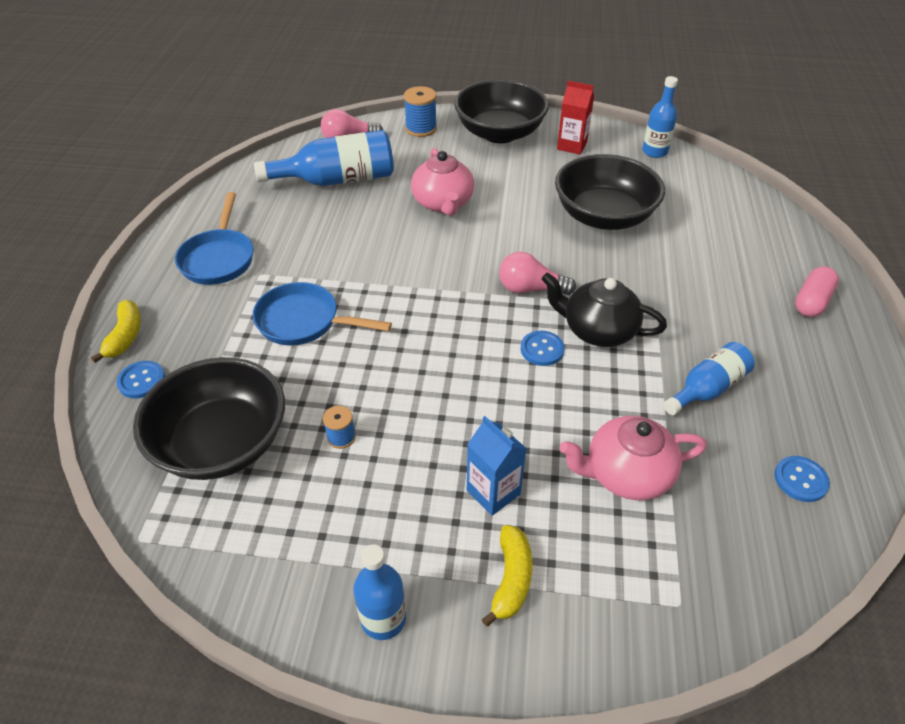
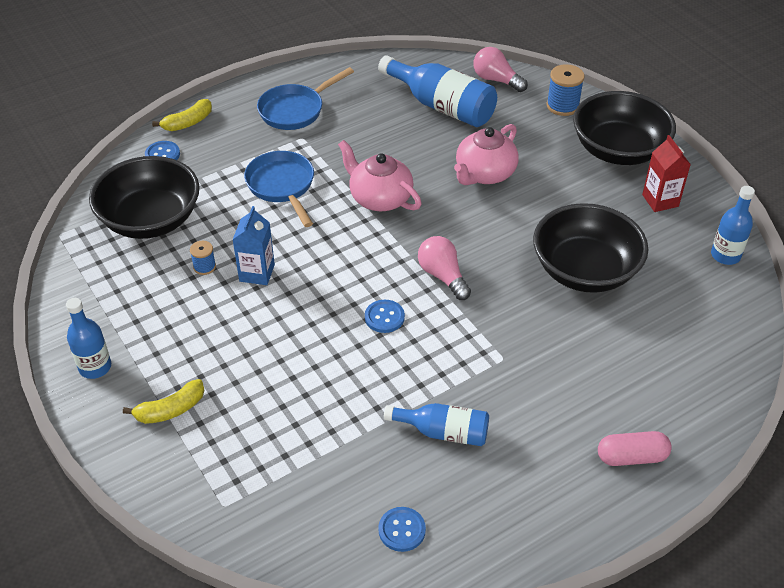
camera: 50 degrees right, 0 degrees up
(493, 492) = (229, 364): blue carton -> blue carton (257, 273)
(597, 330) = (439, 337): black teapot -> none
(626, 474) = (309, 424): pink teapot -> pink teapot (379, 198)

